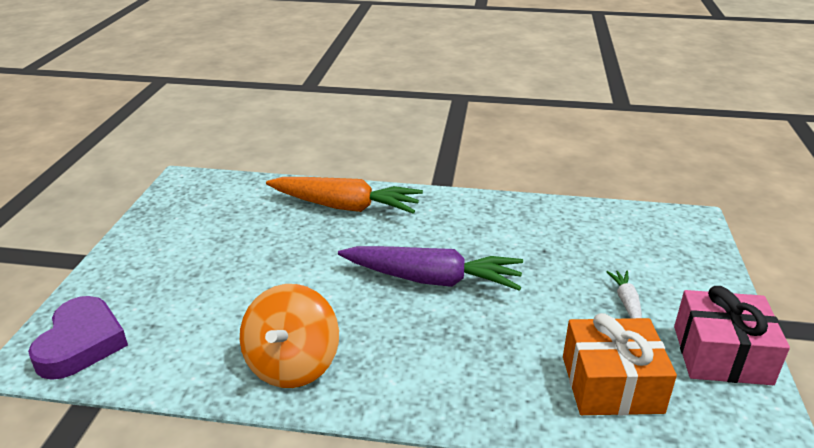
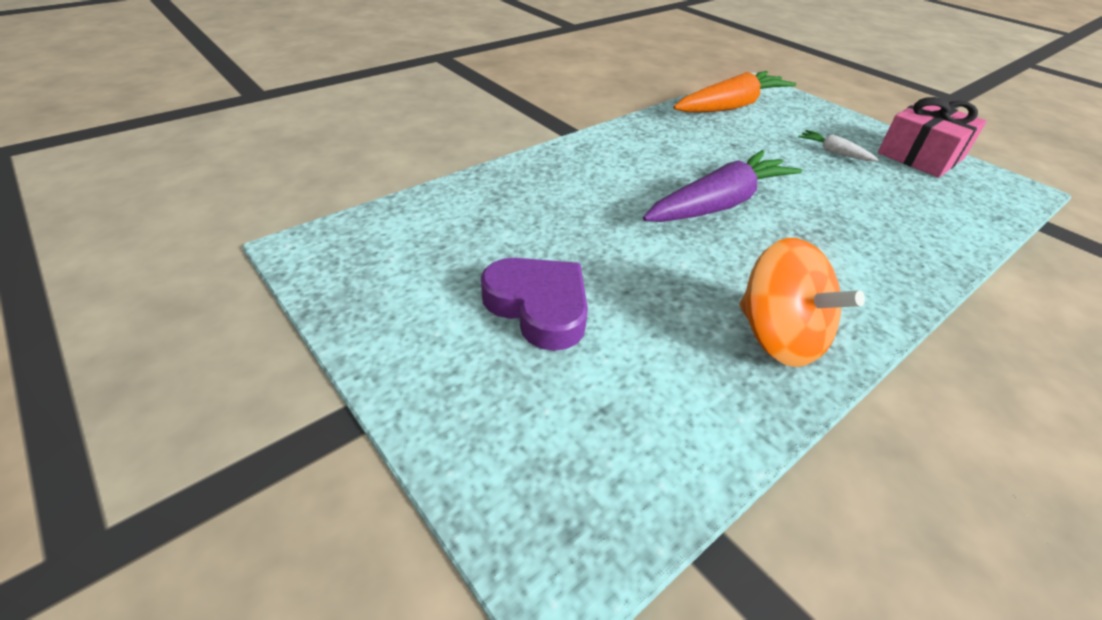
camera: 50 degrees left, 10 degrees up
(81, 343) = (574, 495): purple heart -> purple heart (539, 307)
(345, 207) = (538, 185): orange carrot -> orange carrot (731, 106)
(611, 384) = (925, 205): orange gift -> none

